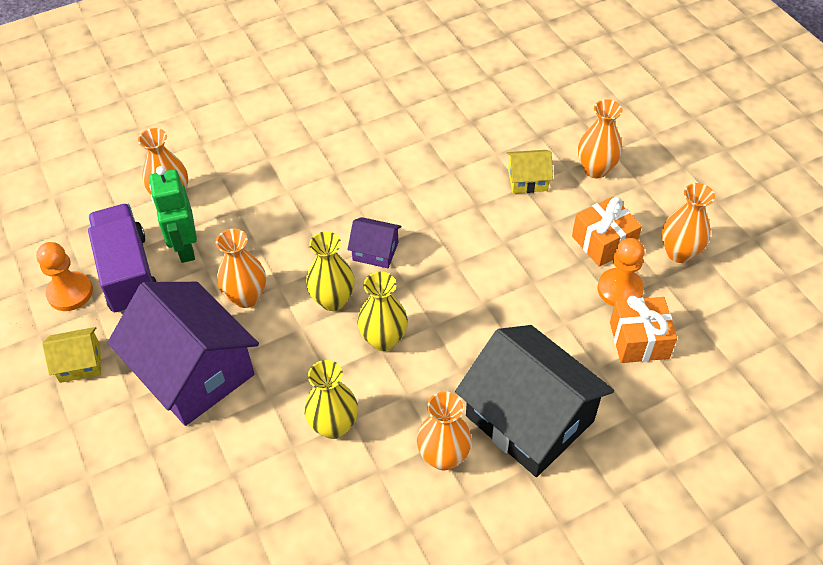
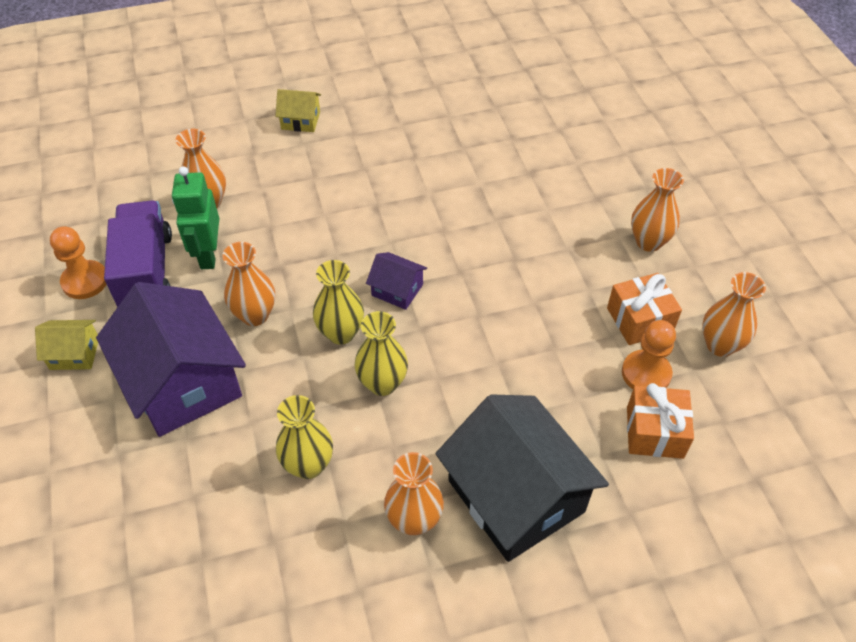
camera: 10 degrees right, 0 degrees up
(527, 180) = (573, 241): yellow house -> yellow house (300, 120)

